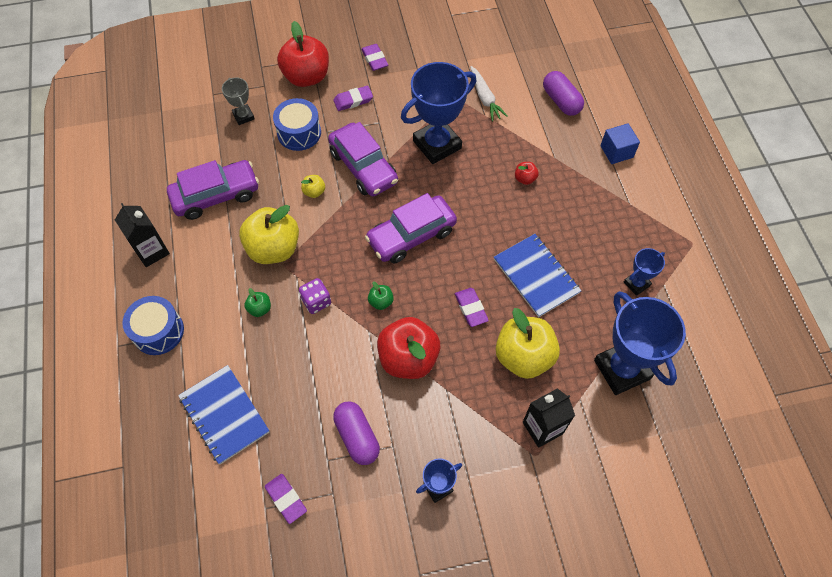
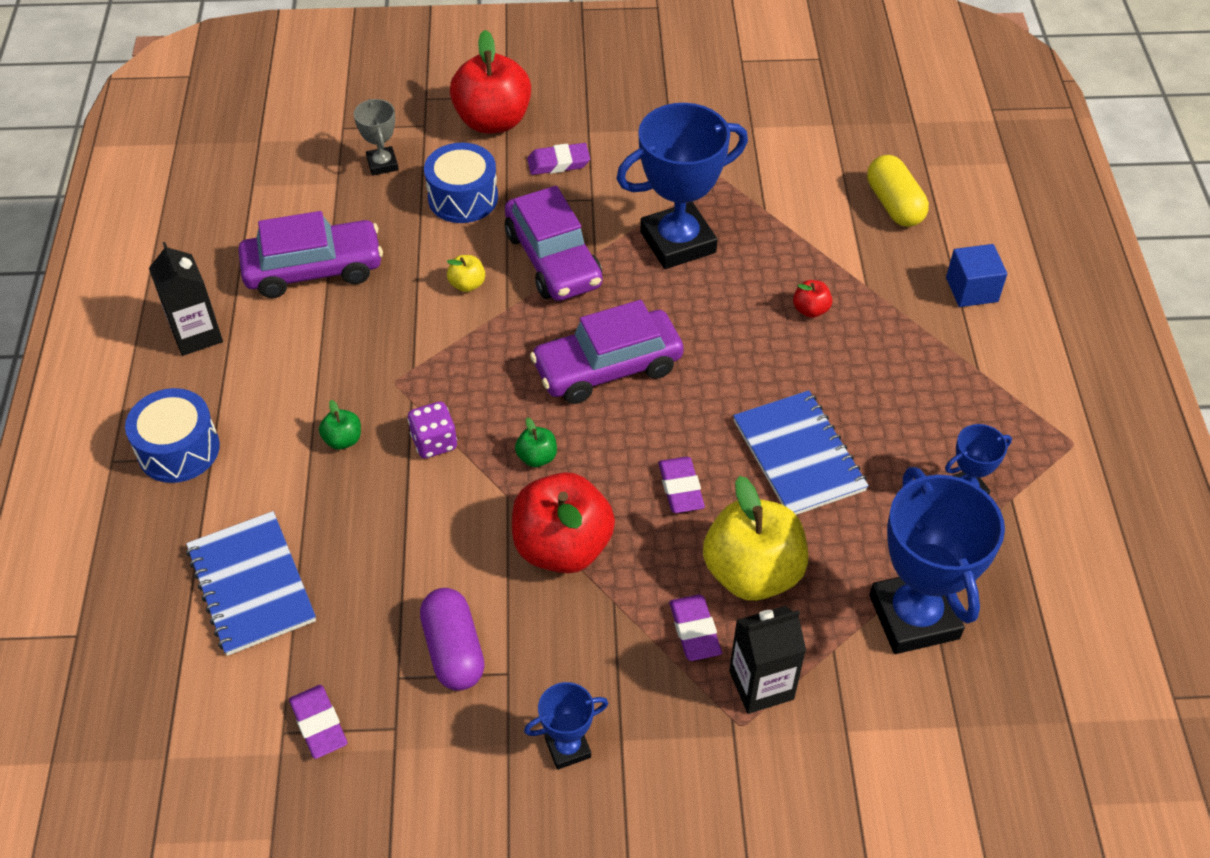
camera: 10 degrees right, 10 degrees down
(274, 249) = (385, 357): yellow apple -> none
(374, 59) = (605, 109): purple eraser -> purple eraser (694, 630)
(485, 98) = (770, 185): white carrot -> none
(561, 101) = (894, 204): purple capsule -> yellow capsule

